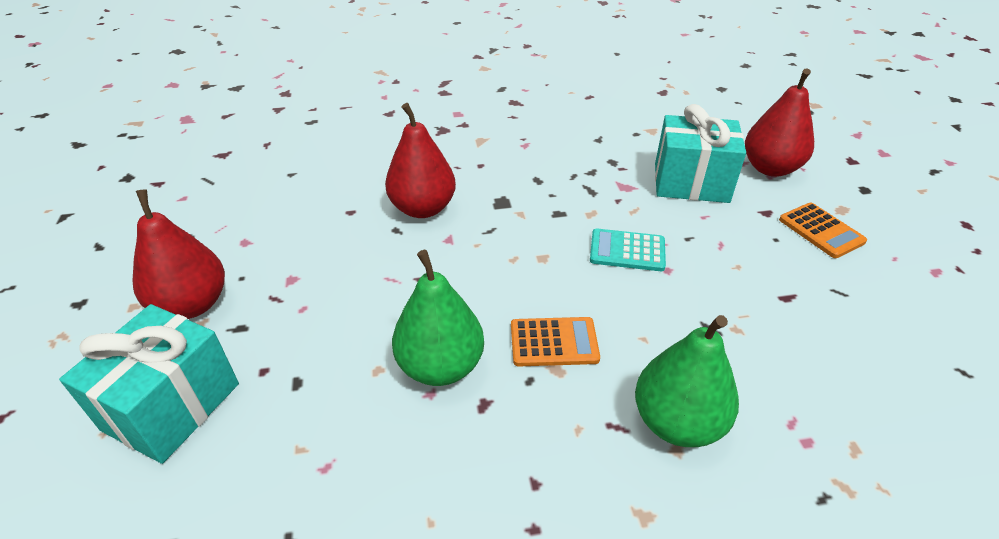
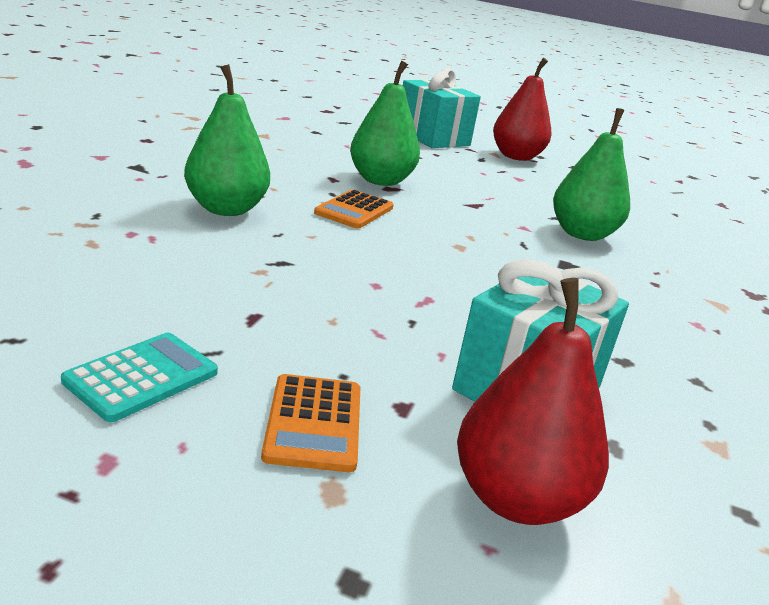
camera: 115 degrees right, 15 degrees down
(423, 208) = (582, 234): red pear -> green pear
(627, 251) = (427, 281): turquoise calculator -> turquoise calculator (142, 377)
(821, 231) = (314, 423): orange calculator -> orange calculator turned 90 degrees counterclockwise

